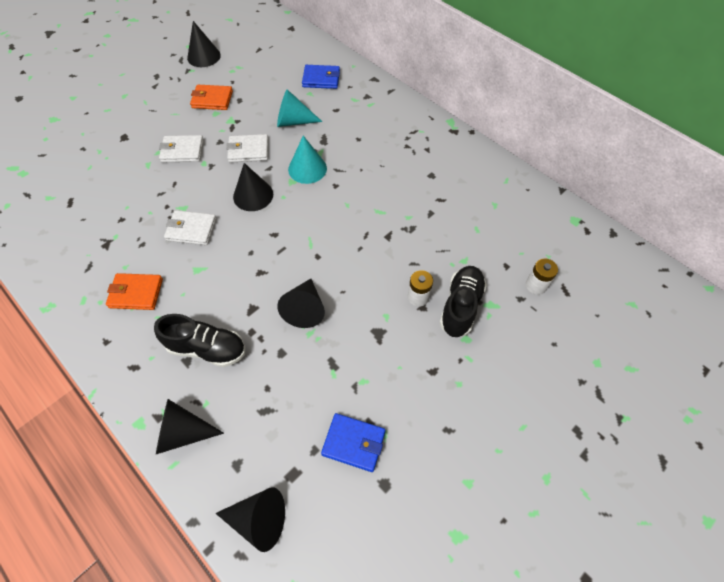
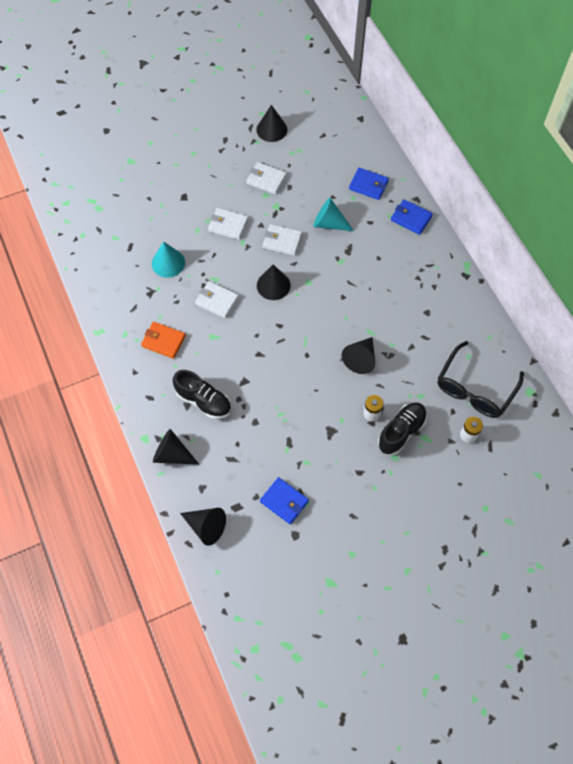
camera: 20 degrees right, 5 degrees up
(212, 99) = (266, 179): orange wallet -> white wallet
(305, 309) = (283, 394): black cone -> black cone (360, 359)
(307, 169) = (325, 274): turquoise cone -> turquoise cone (168, 263)
(376, 96) = (411, 218): none -> blue wallet
(518, 234) = (475, 388): none -> black glasses

